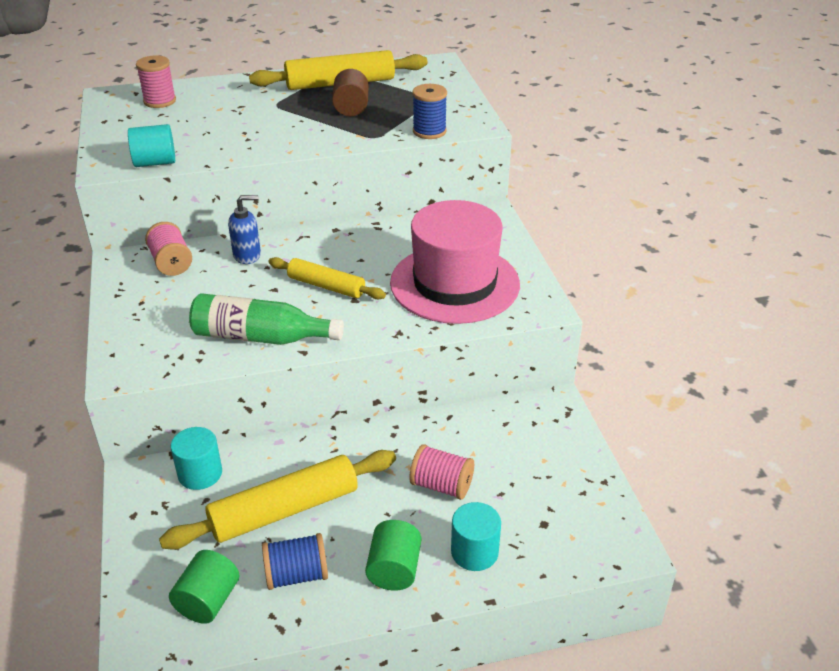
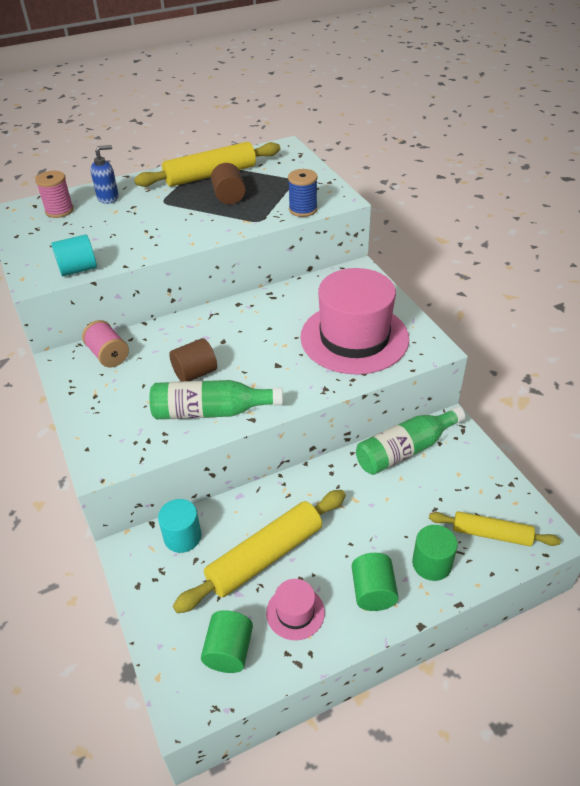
camera: 10 degrees left, 5 degrees up
(247, 255) = (172, 338): blue soap dispenser -> blue soap dispenser (108, 198)
(259, 295) = (195, 373): none -> brown cylinder
(297, 575) = (295, 612): blue spool -> pink hat
(326, 286) = (249, 356): yellow rolling pin -> yellow rolling pin (491, 534)
(441, 485) = (385, 510): pink spool -> none
(474, 552) = (431, 564): turquoise cylinder -> green cylinder
(490, 424) = (405, 450): none -> green bottle

